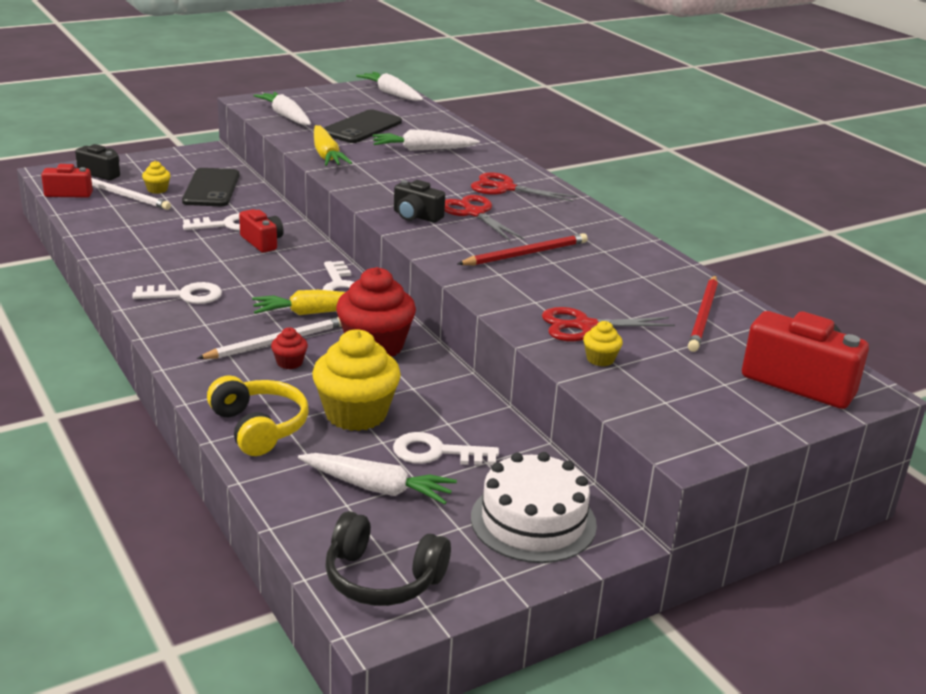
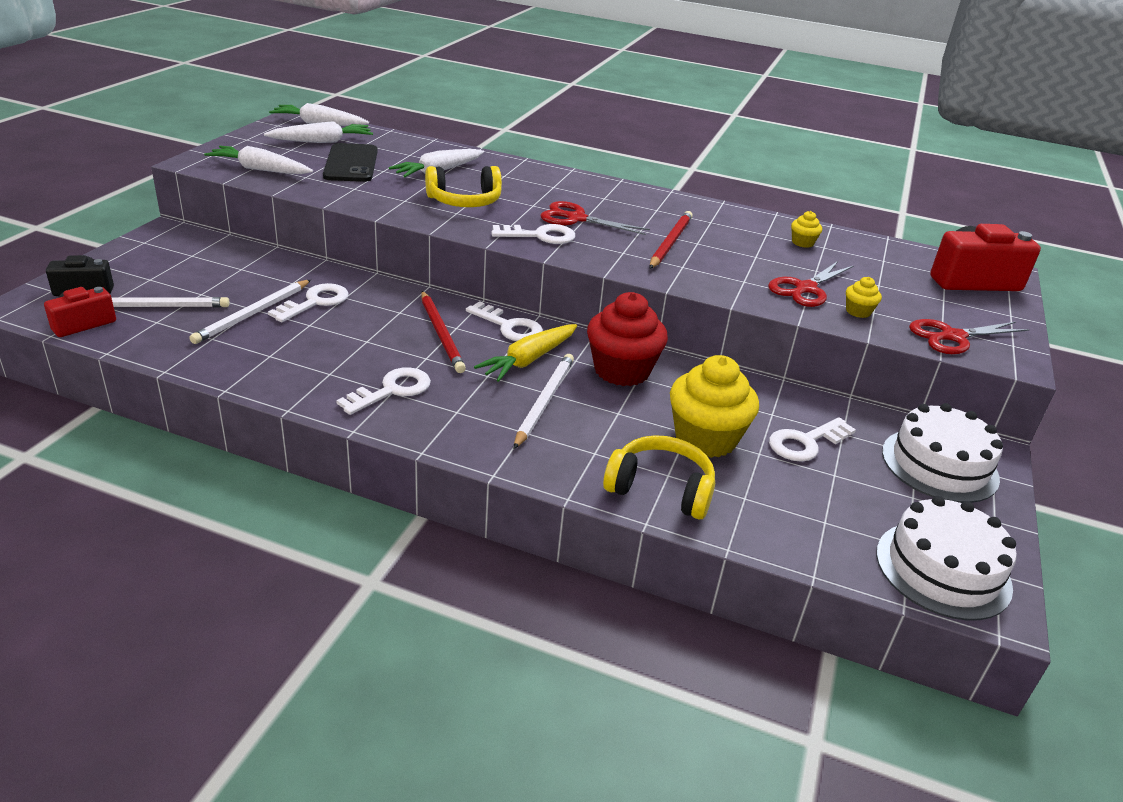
camera: 40 degrees left, 5 degrees up
(157, 189) = (180, 288): yellow cupcake -> yellow cupcake (802, 243)
(176, 219) = (253, 314): none -> white pencil
(211, 188) = (236, 269): black phone -> none
(262, 242) = (375, 308): red camera -> none
(289, 362) = (585, 416): red cupcake -> none
(326, 155) = (366, 199): yellow carrot -> none
(377, 488) = (819, 495): white carrot -> white carrot (322, 141)
(382, 578) = (943, 569): black headphones -> white cake
(401, 176) = (465, 201): none -> yellow headphones
(416, 216) = (540, 236): black camera -> white key
(505, 188) = (559, 189): red scissors -> red scissors (953, 337)
(703, 316) = (849, 252): red pencil -> red pencil (441, 334)

